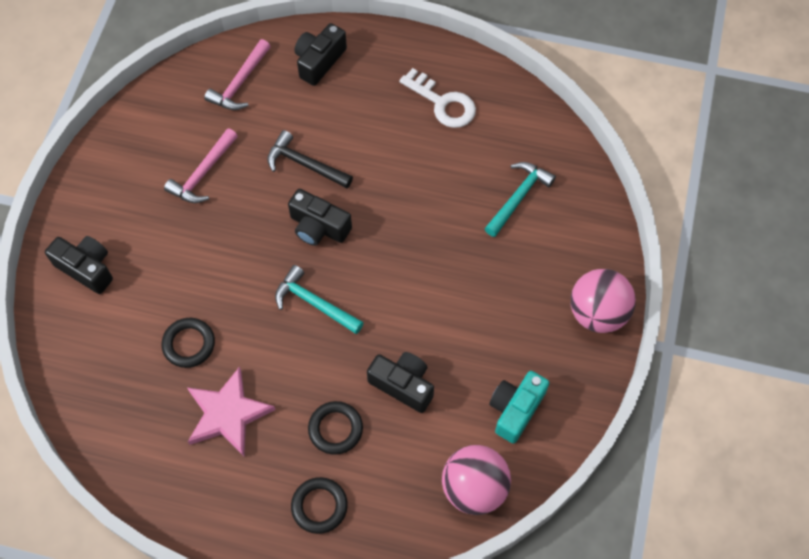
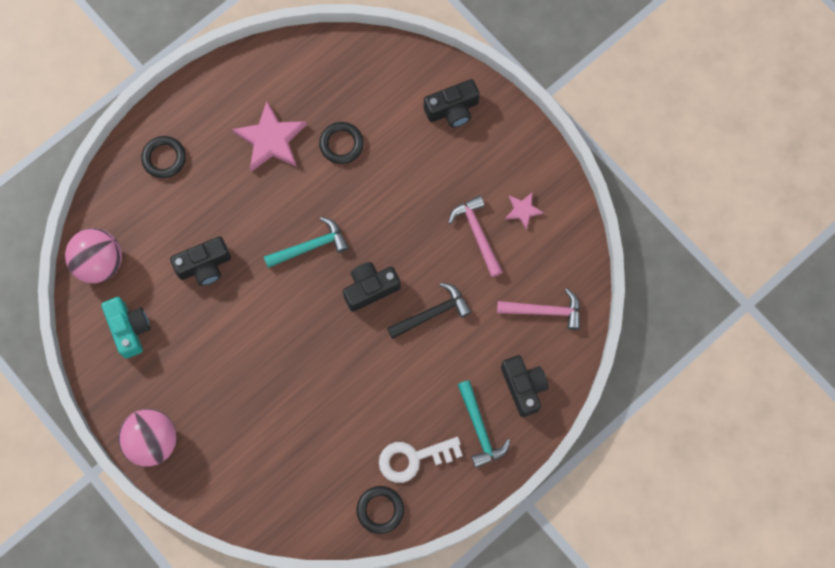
camera: 125 degrees right, 10 degrees up
(155, 151) = (523, 210): none -> pink star
(240, 83) = (544, 311): pink hammer -> pink hammer turned 120 degrees clockwise
(335, 429) = (207, 201): black ring -> black ring (380, 510)
(518, 197) = (287, 455): turquoise hammer -> turquoise hammer (479, 429)

